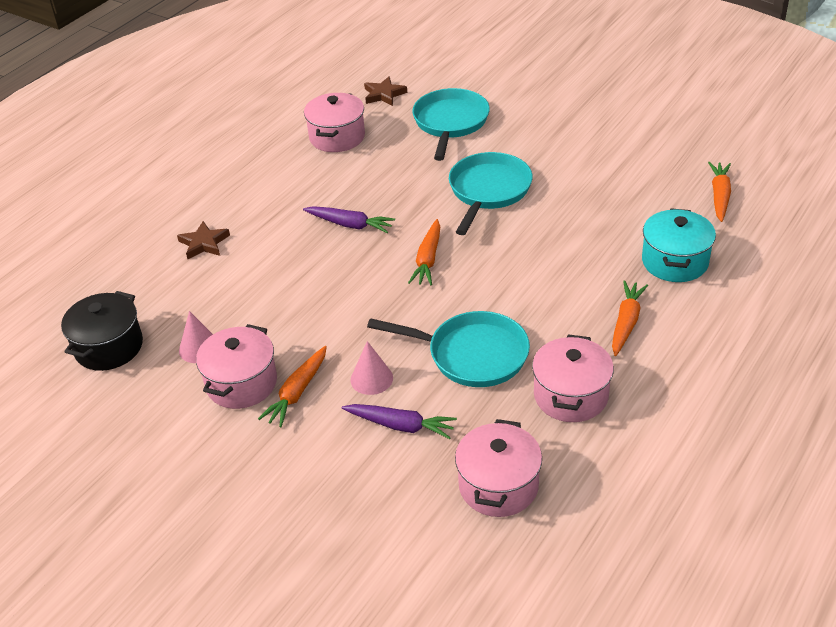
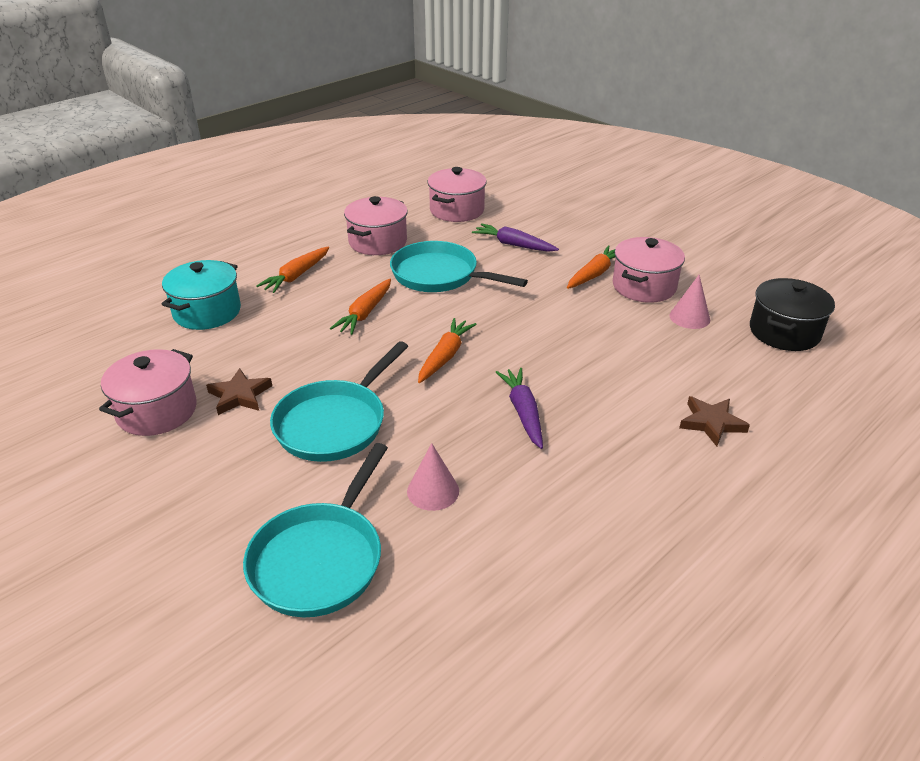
camera: 170 degrees left, 5 degrees down
(337, 137) = (517, 572): pink pot -> pink pot (157, 411)
(350, 225) = (523, 412): purple carrot -> purple carrot turned 45 degrees clockwise
(371, 379) = (530, 273): pink cone -> pink cone (433, 491)
(384, 94) = (405, 672): brown star -> brown star (239, 395)
(719, 196) = (88, 365): orange carrot -> orange carrot (365, 313)

